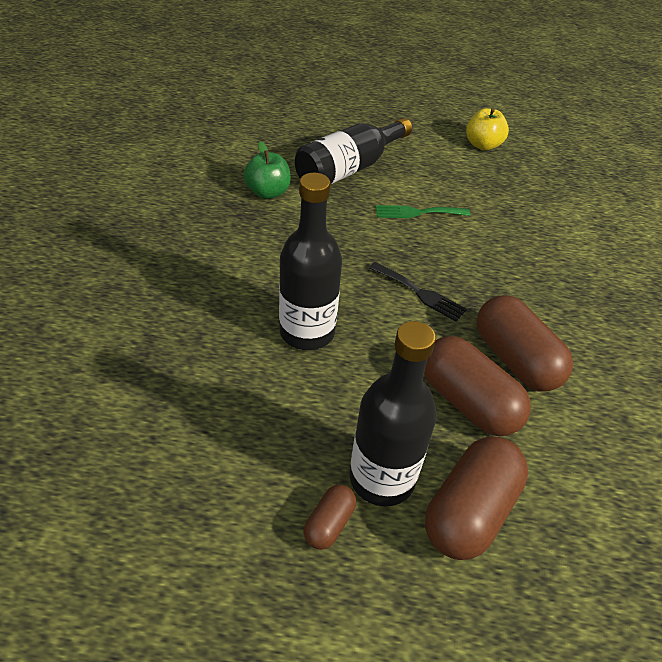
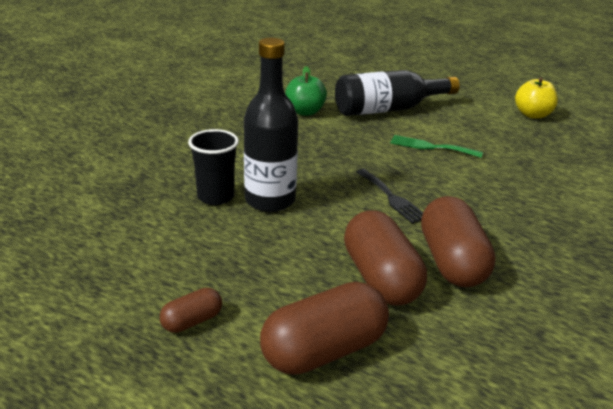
camera: 25 degrees right, 15 degrees down
(248, 344) = (215, 197): none -> black cup
(382, 478) = (260, 306): black bottle -> none

